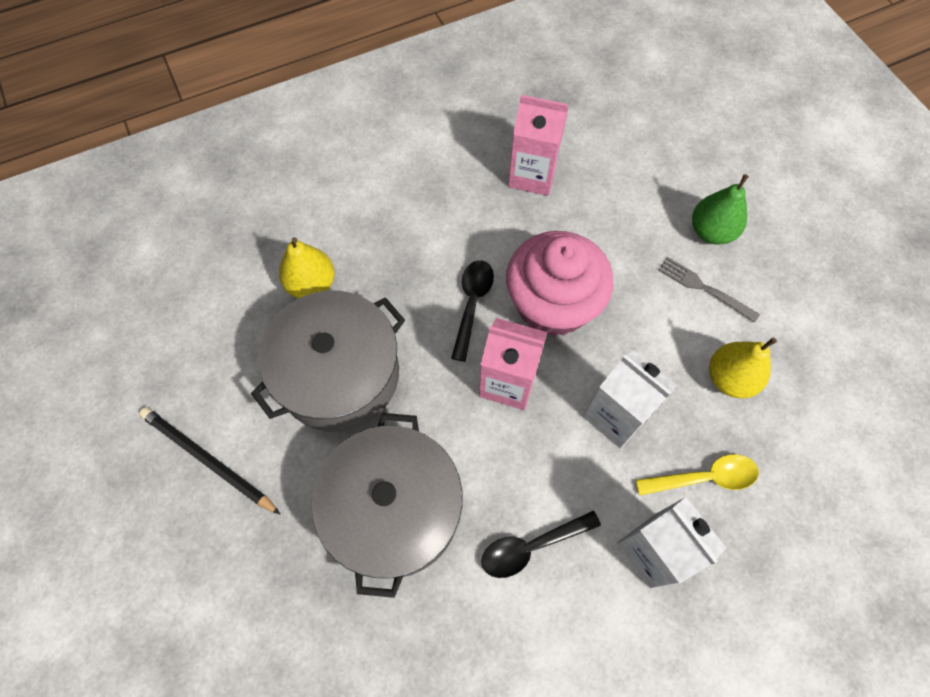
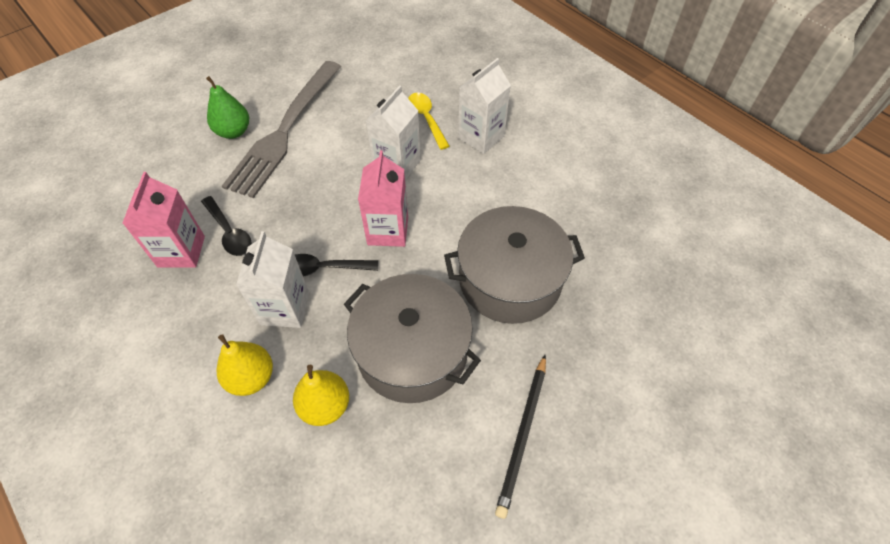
camera: 105 degrees left, 10 degrees down
(432, 262) = (285, 308): none -> white carton
(531, 546) = (503, 195): black spoon -> black spoon (229, 232)
(552, 305) = (314, 215): pink cupcake -> none
(703, 288) = (284, 132): grey fork -> grey fork, size x2.45
(729, 378) = (354, 113): yellow pear -> yellow pear (251, 378)

